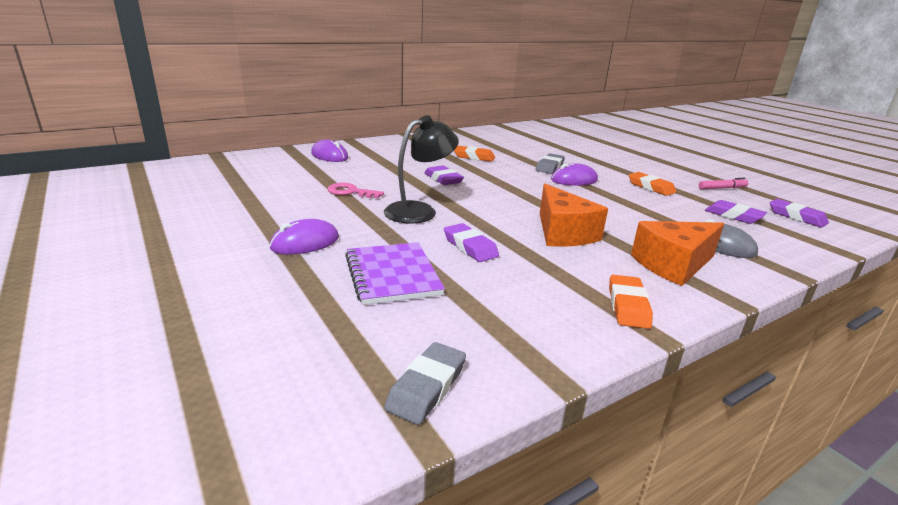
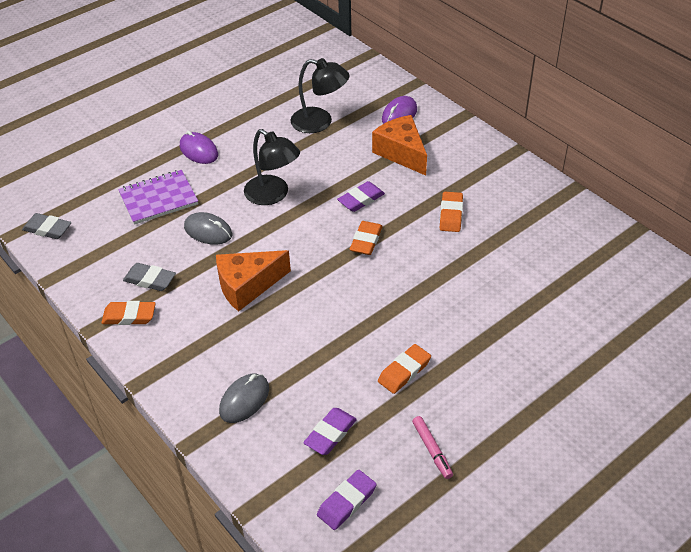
camera: 85 degrees right, 20 degrees up
(310, 182) = (320, 122): none -> black lamp
(351, 192) = (303, 149): pink key -> none
(470, 247) = (208, 231): purple eraser -> grey mouse
(500, 183) = (366, 241): none -> orange eraser
(549, 167) = (444, 281): grey eraser -> grey eraser (150, 280)
(574, 180) = (401, 301): purple mouse -> none
(673, 265) = (197, 354): orange cheese -> orange cheese (401, 153)

